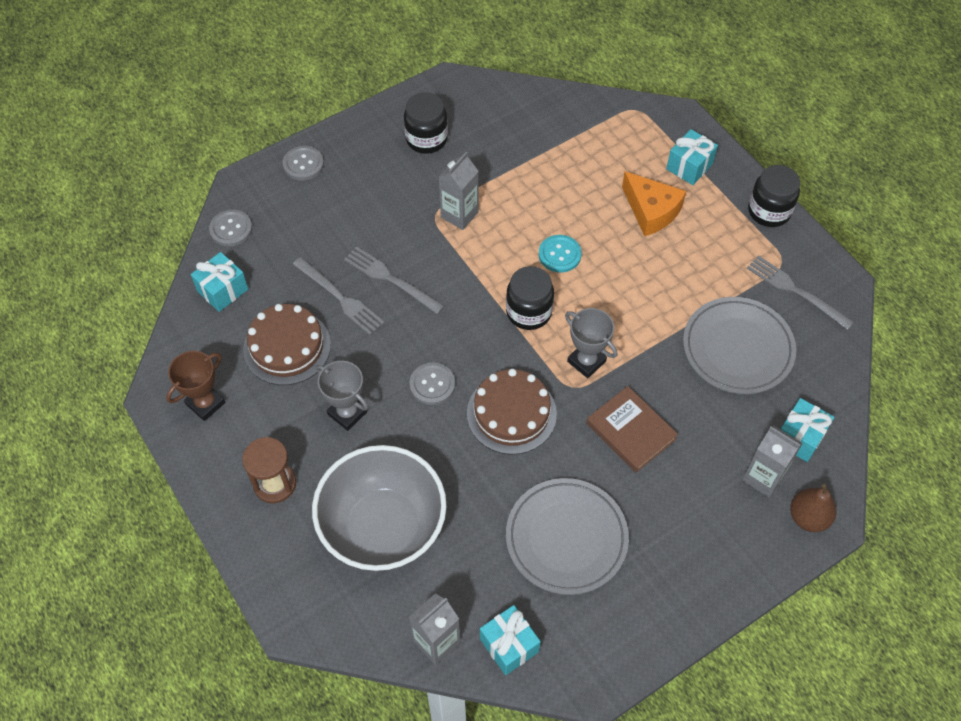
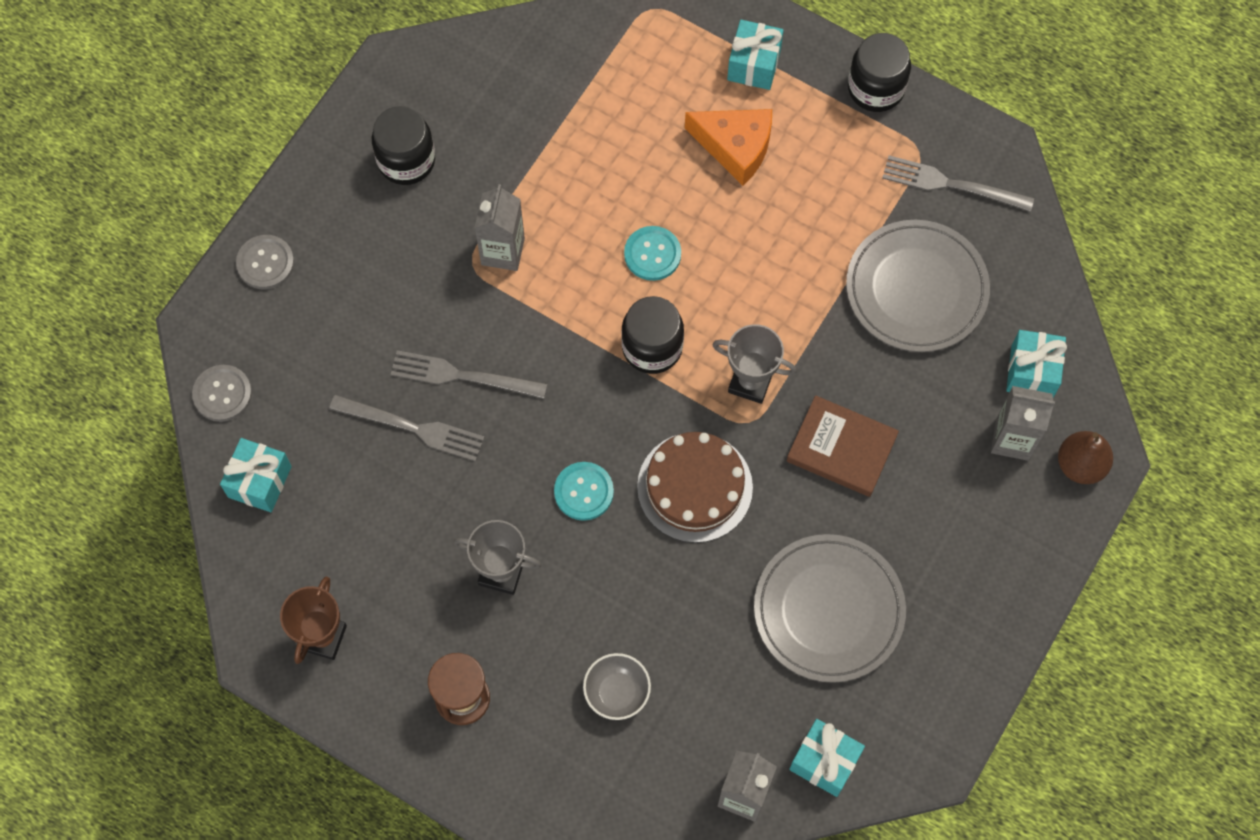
camera: 25 degrees left, 10 degrees up
(287, 347) = (382, 521): brown cake -> none
(383, 527) = (617, 692): grey bowl -> grey bowl, size x0.41
(432, 384) = (583, 492): grey button -> turquoise button

